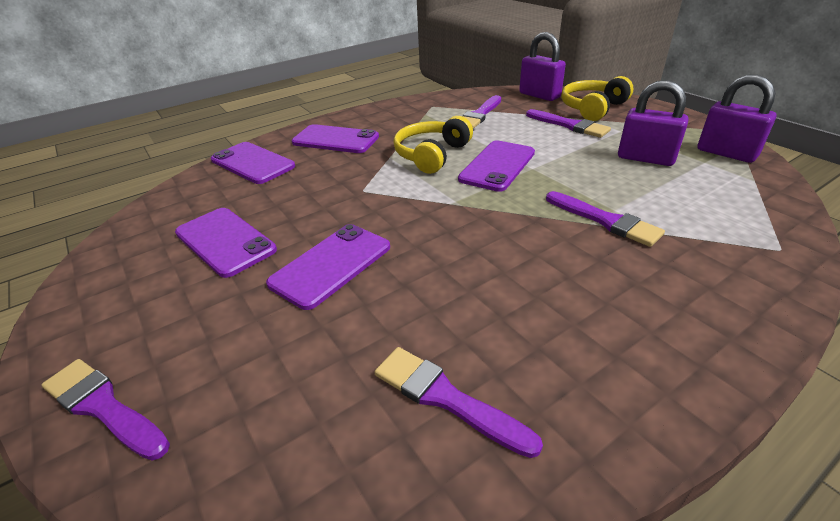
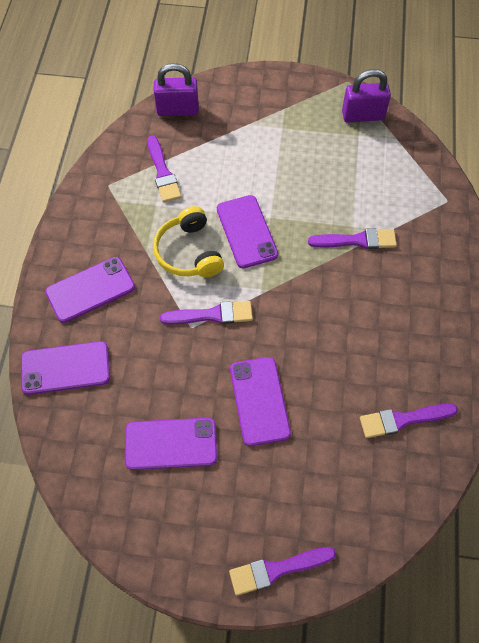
camera: 50 degrees left, 25 degrees up
(569, 125) = (243, 143): purple brush -> purple brush (212, 315)
(592, 108) = (235, 106): yellow headphones -> none
(645, 158) = (325, 155): purple padlock -> none

